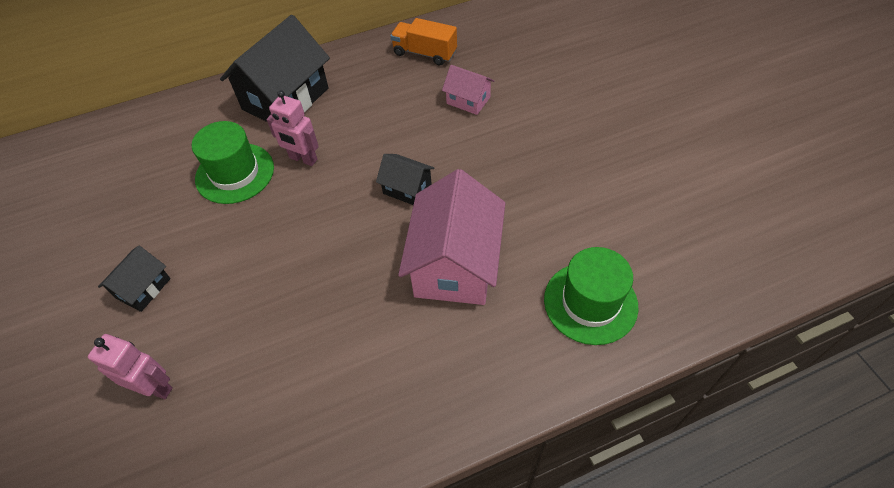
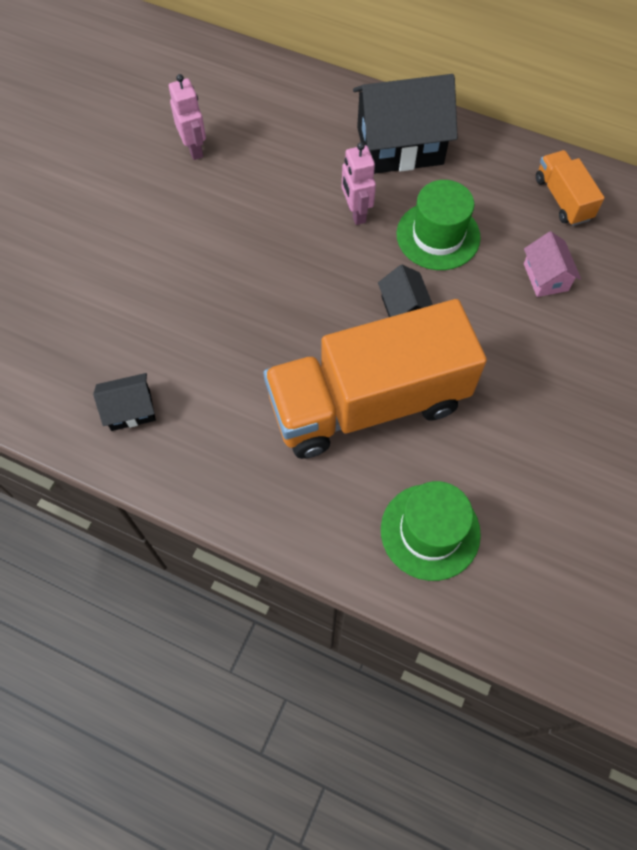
camera: 45 degrees right, 10 degrees up
(143, 288) = (153, 219): black house -> black house (130, 410)
(155, 387) = (95, 298): pink robot -> pink robot (194, 148)
(235, 173) = (296, 181): green hat -> green hat (438, 236)
(454, 264) = (368, 403): pink house -> orange truck

